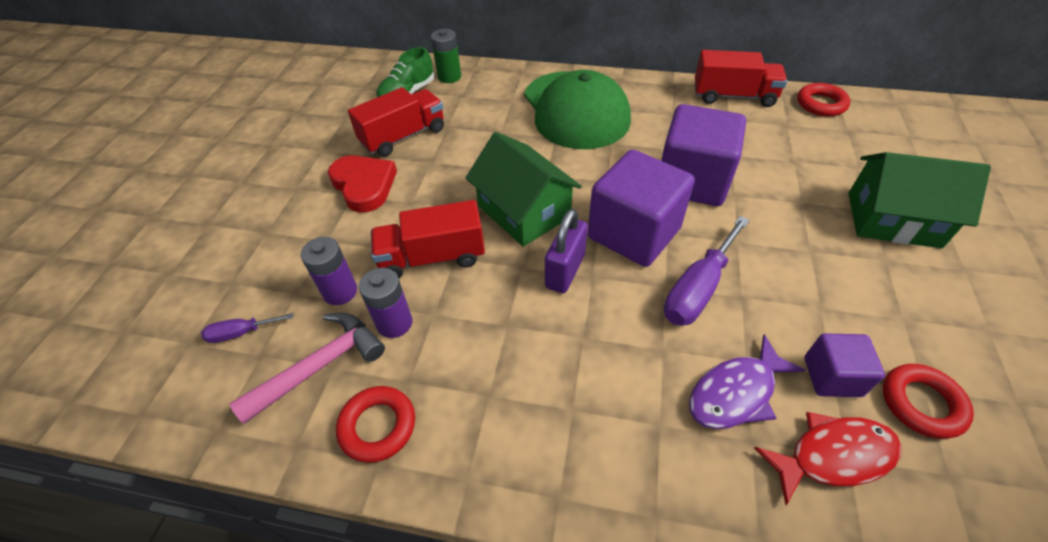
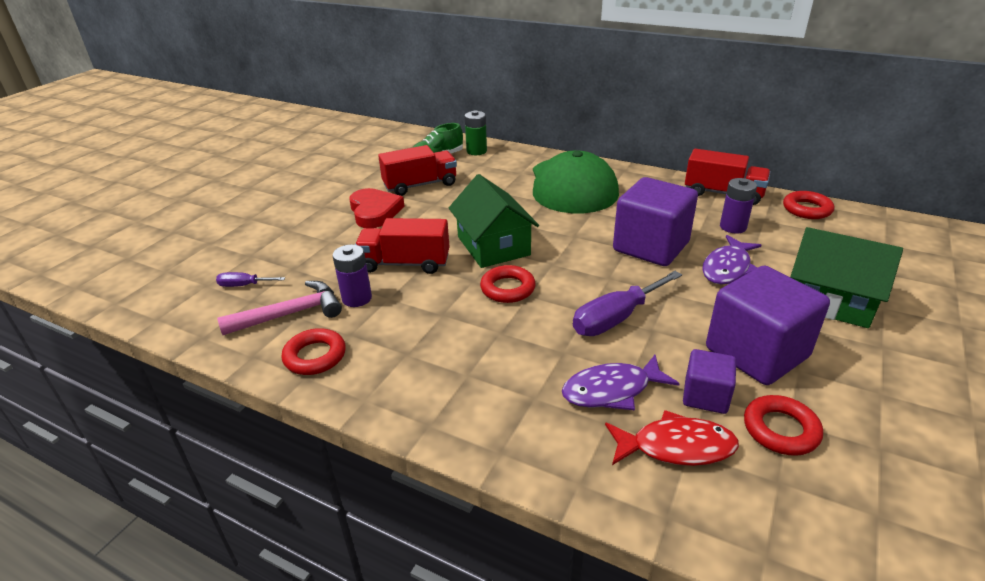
camera: 15 degrees right, 15 degrees down
(340, 291) = (326, 273): purple battery -> purple battery (733, 227)
(565, 271) = (507, 288): purple padlock -> red ring
(634, 233) = (579, 273): purple cube -> purple cube (756, 353)
(779, 195) = (727, 268): none -> purple fish

